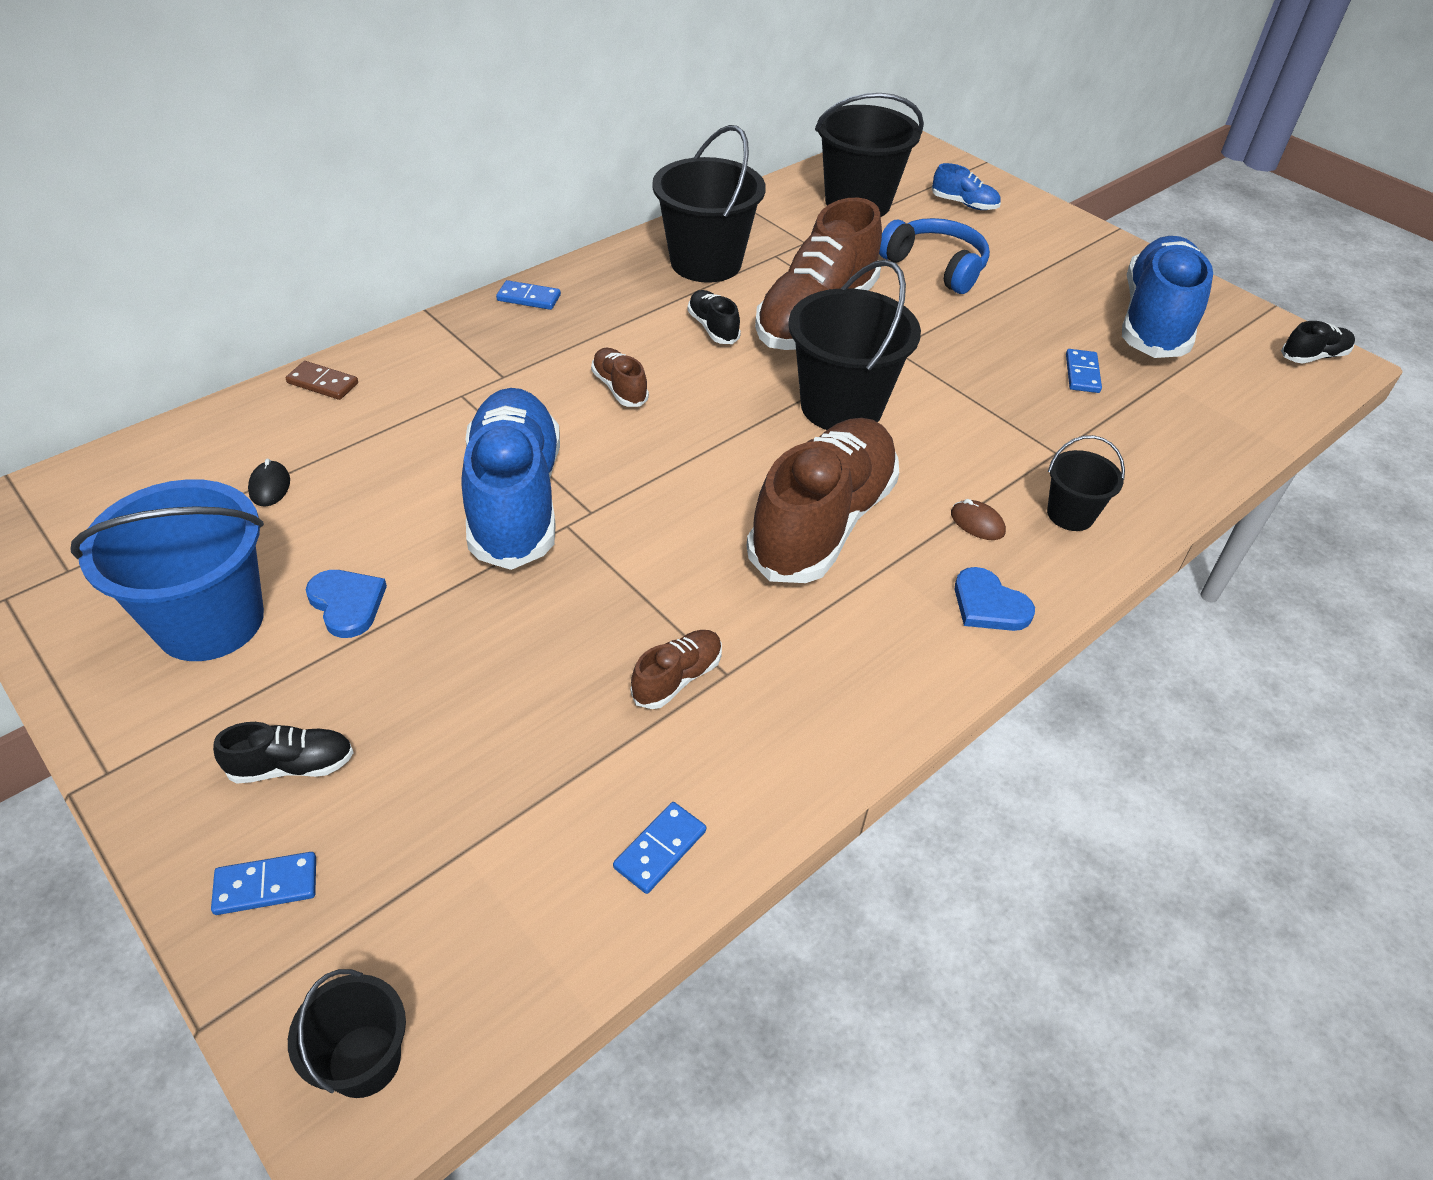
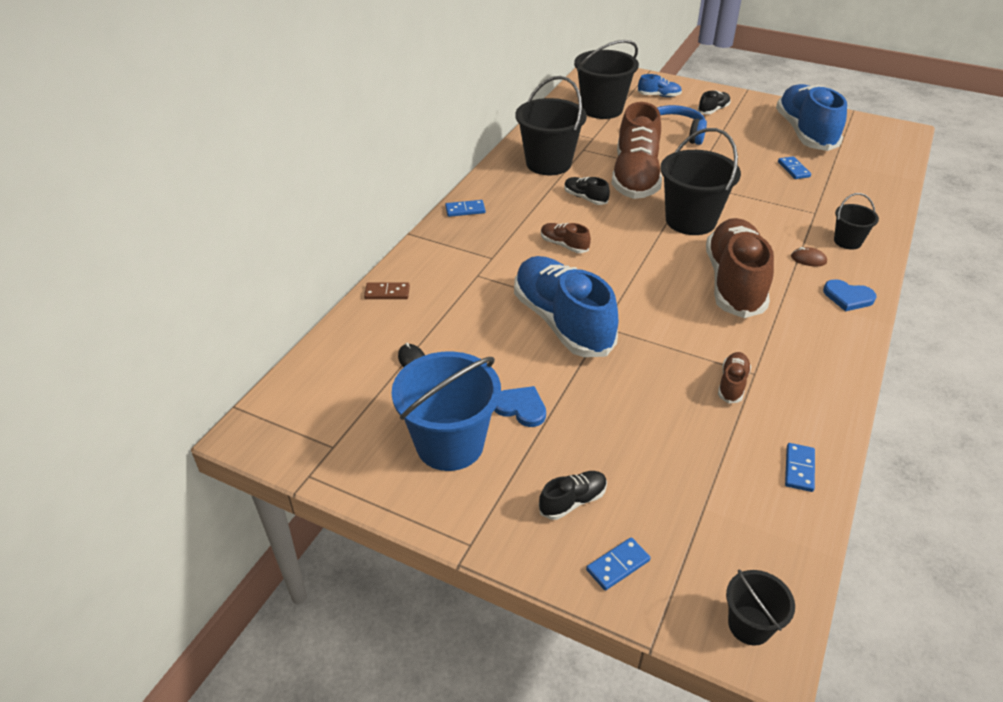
camera: 20 degrees left, 5 degrees down
(1313, 356) = (891, 131): black shoe -> black shoe (713, 110)

